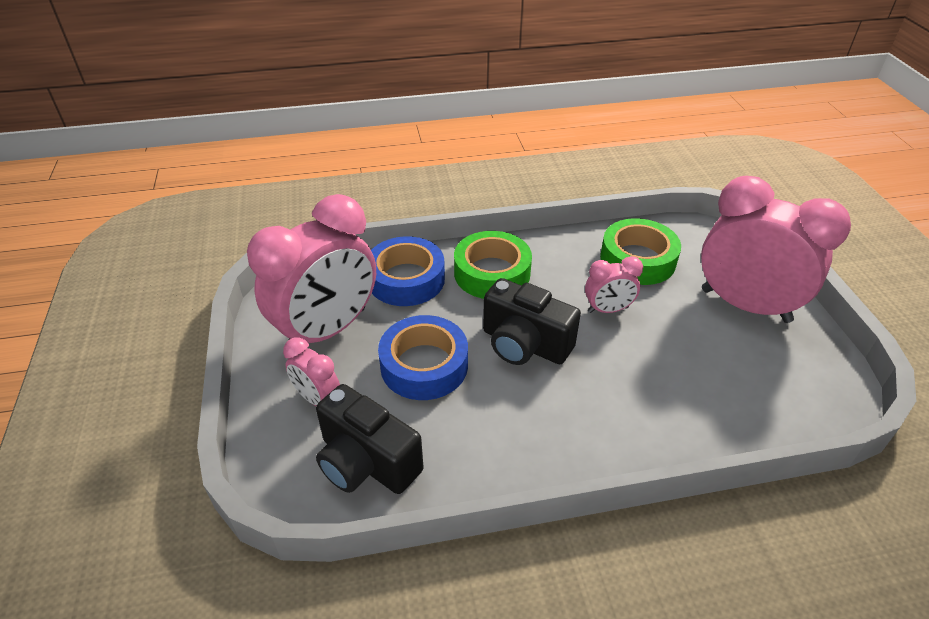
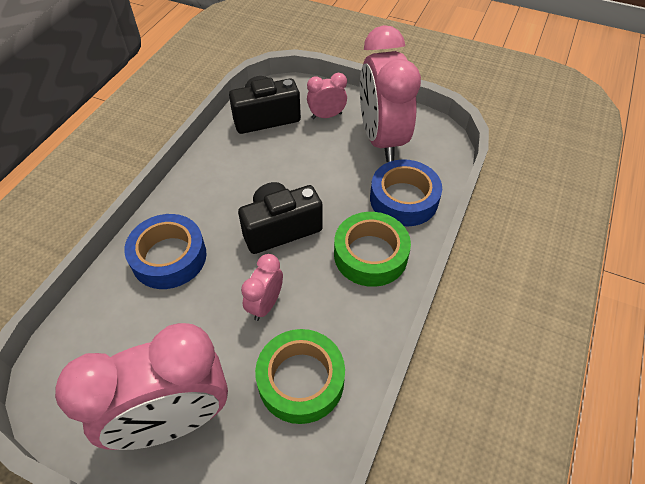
camera: 125 degrees right, 10 degrees up
(424, 365) = (310, 169): blue tape -> blue tape (169, 257)

